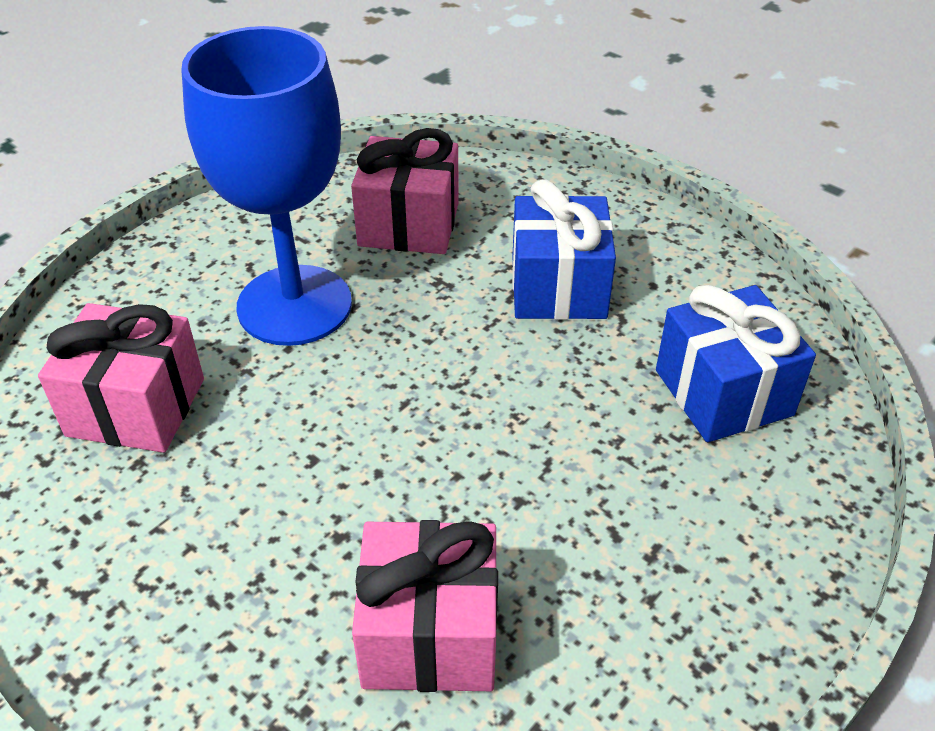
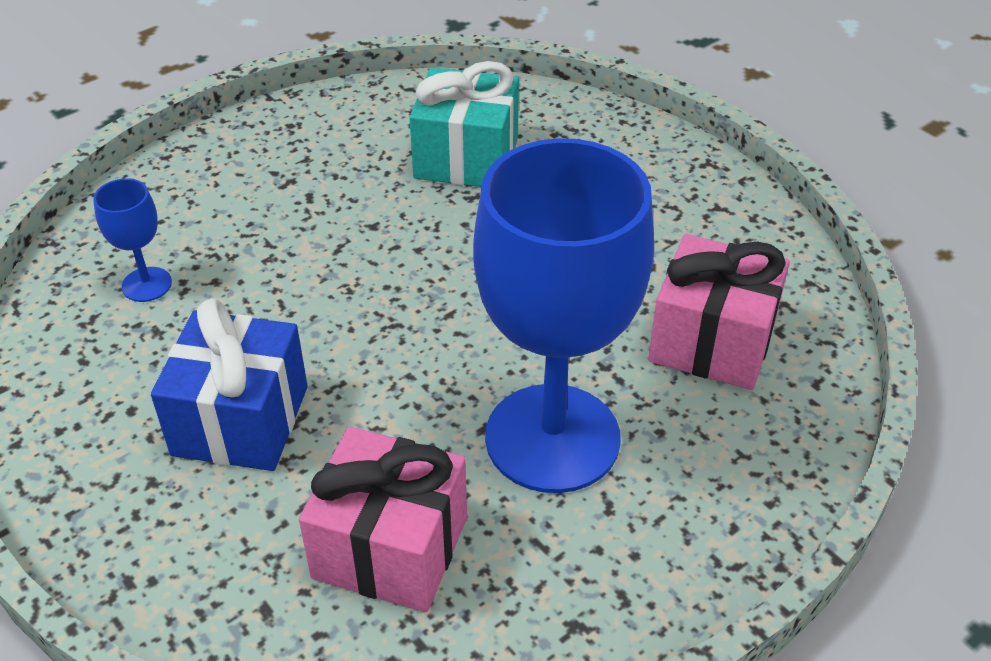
camera: 170 degrees left, 0 degrees up
(430, 633) = (466, 158): pink gift -> turquoise gift
(723, 392) = (147, 284): blue gift -> blue goblet

